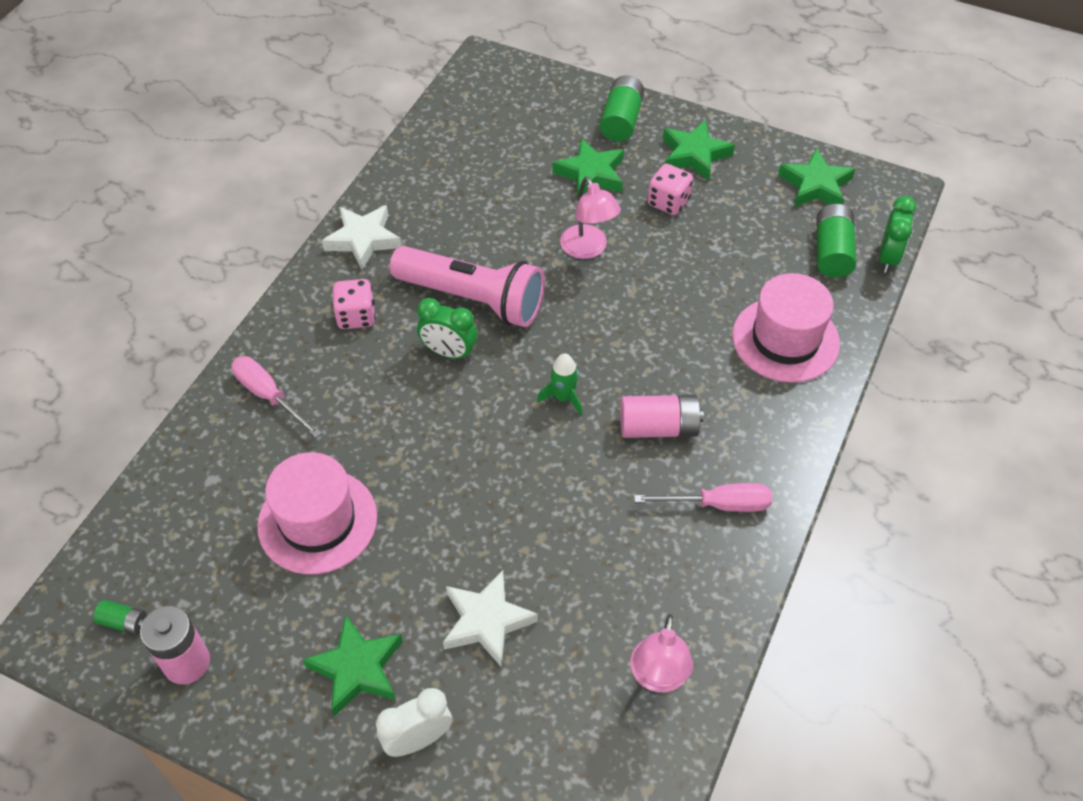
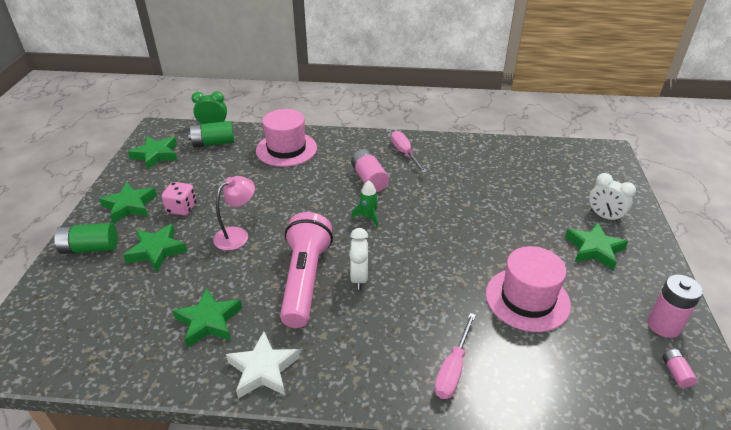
camera: 110 degrees left, 15 degrees down
(124, 622) = (676, 373): green battery -> pink battery
(356, 316) = (350, 342): pink dice -> none
(449, 352) = (359, 278): green clock -> white clock
(451, 207) = (209, 321): none -> green star
(486, 621) = (527, 211): white star -> none
(658, 677) = (506, 155): pink lamp -> none

